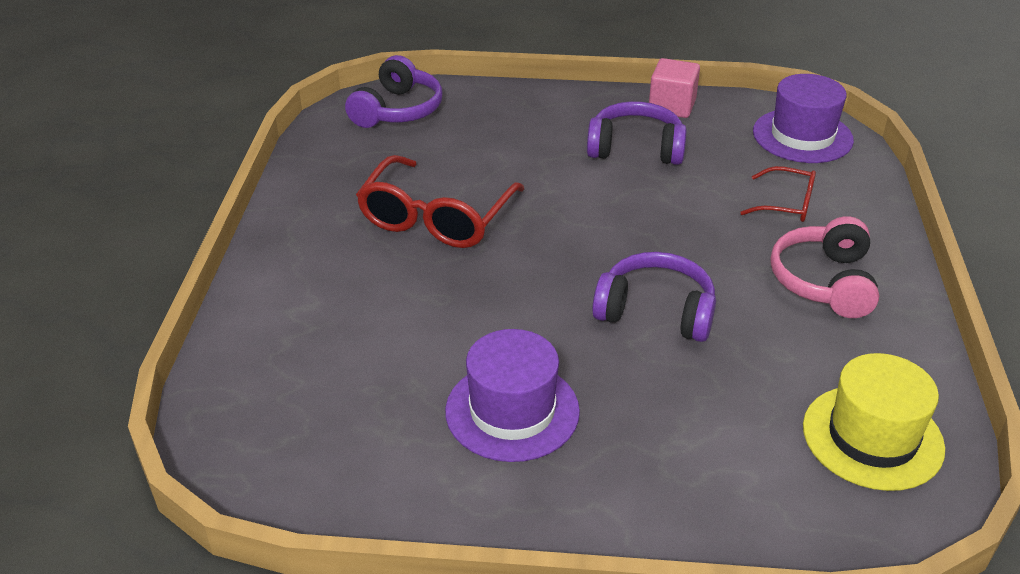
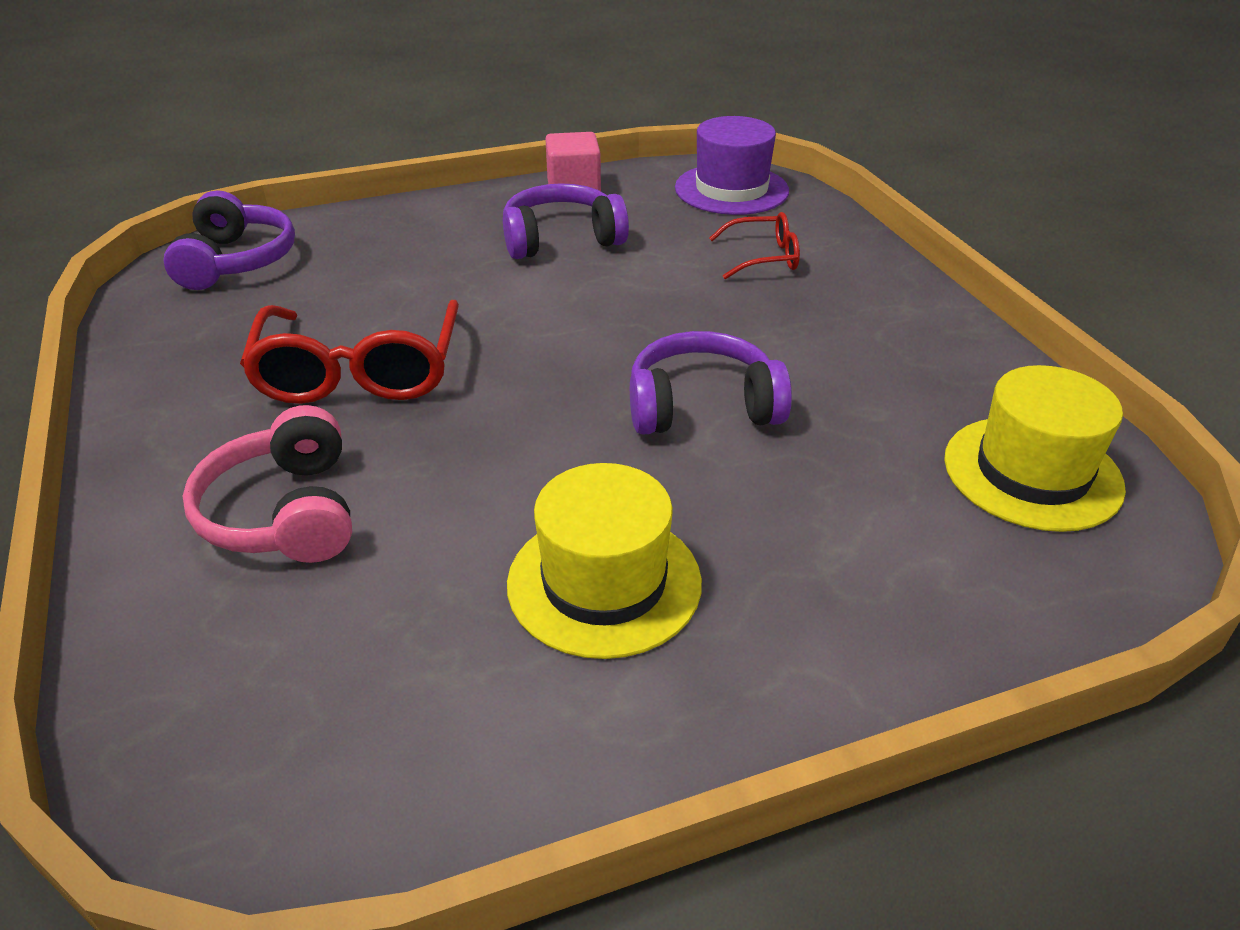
camera: 25 degrees left, 0 degrees up
(512, 411) = (604, 582): purple hat -> yellow hat
(824, 282) = (859, 324): pink headphones -> pink headphones (285, 512)

